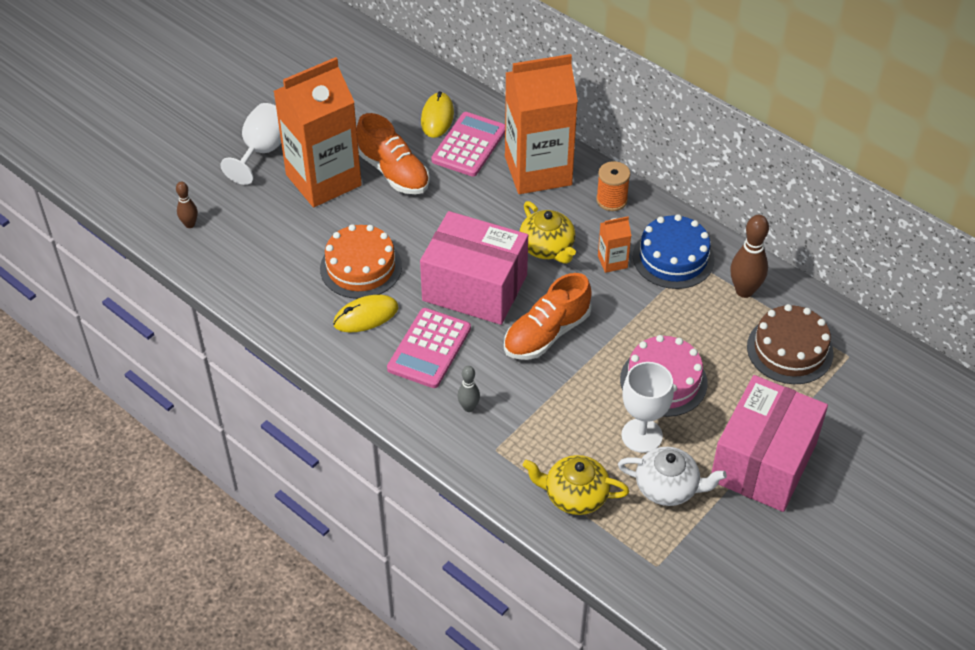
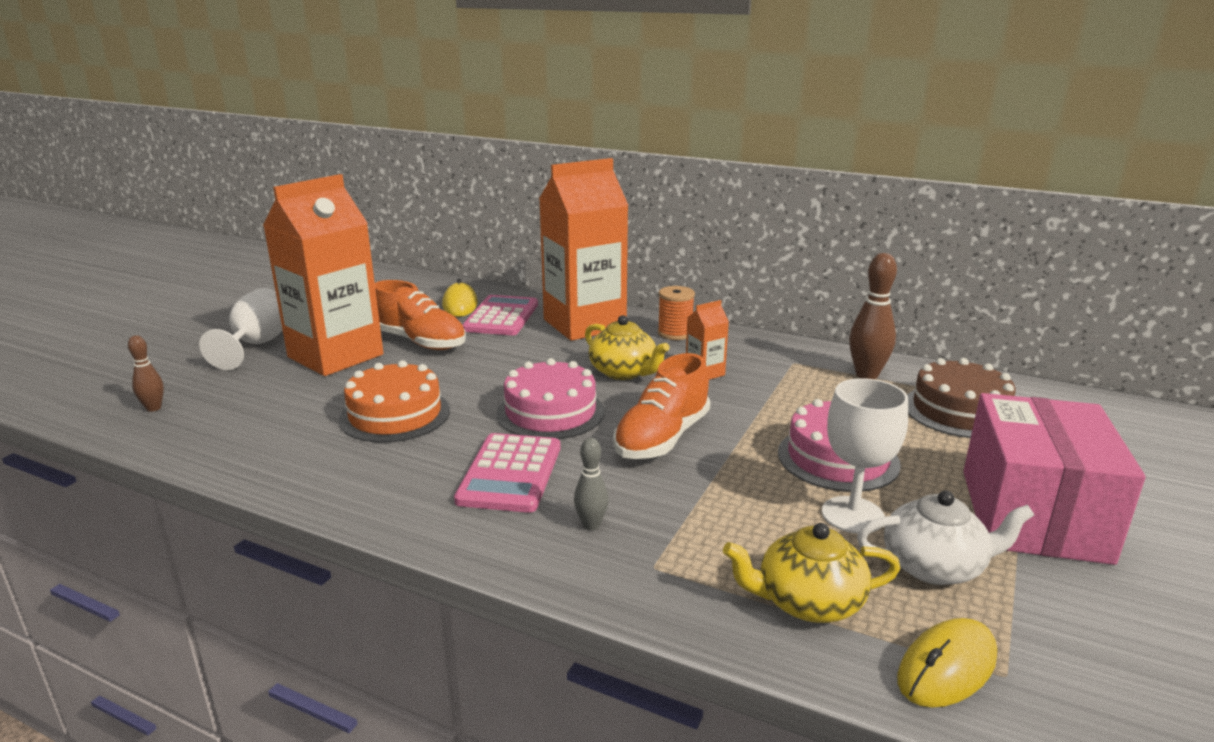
camera: 15 degrees left, 25 degrees down
(366, 316) = (411, 456): yellow mouse -> yellow mouse (947, 667)
(475, 287) = (550, 412): pink box -> pink cake
(673, 258) = (770, 362): blue cake -> none

